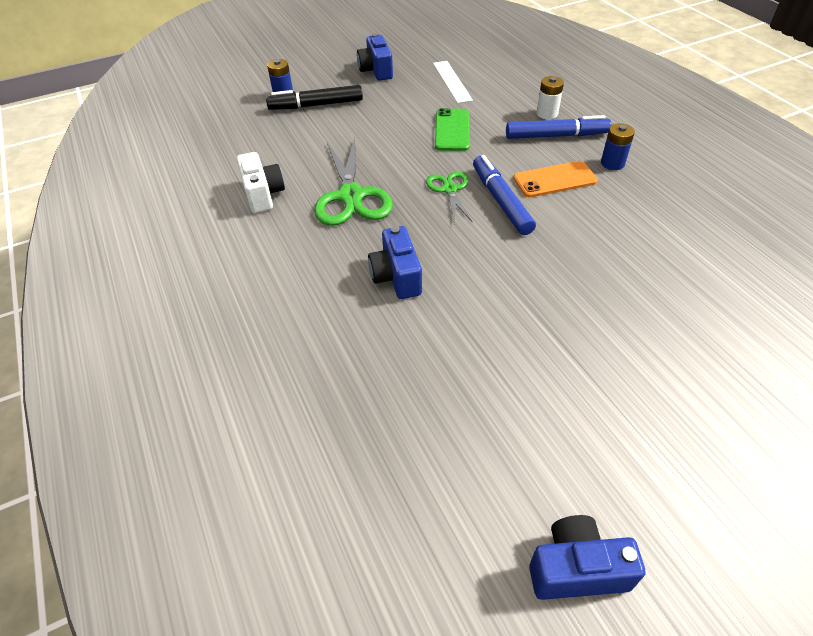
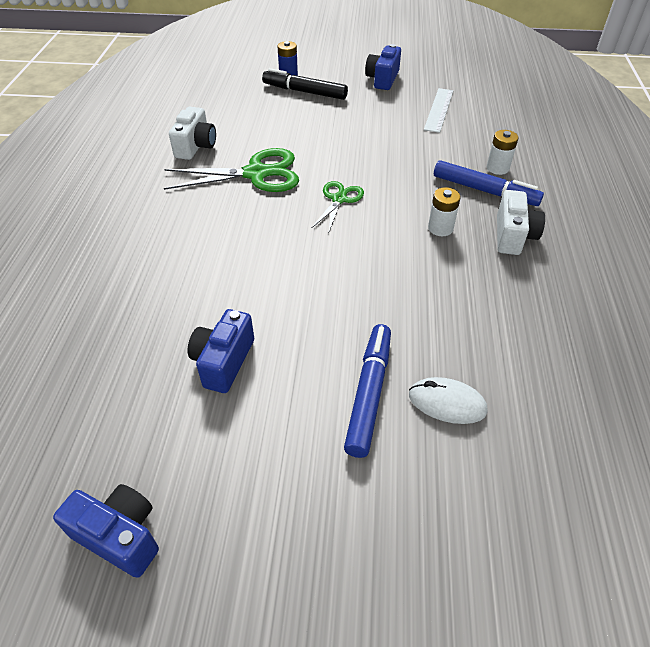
camera: 30 degrees right, 0 degrees up
(351, 196) = (257, 173): green scissors -> green scissors turned 120 degrees counterclockwise
(396, 277) = (225, 249): blue camera -> blue camera (223, 362)
(452, 130) = (394, 151): green phone -> none
(501, 201) = (372, 226): blue marker -> blue marker (369, 393)
(554, 180) = (440, 228): orange phone -> white battery
(612, 163) = (513, 236): blue battery -> white camera
(698, 313) = (447, 403): none -> white mouse

